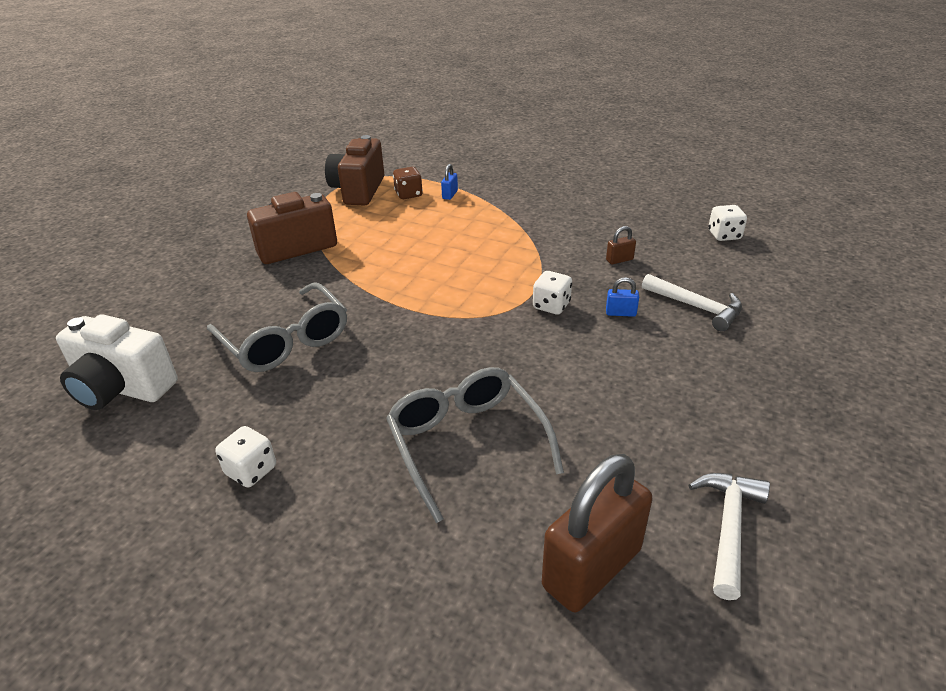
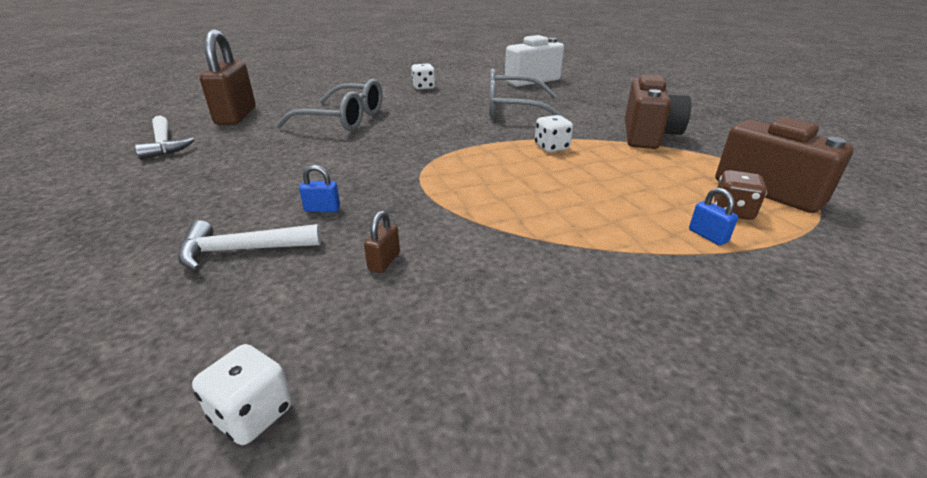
camera: 130 degrees right, 5 degrees down
(551, 306) = (392, 187): white dice -> white dice (551, 147)
(620, 313) = (322, 209): blue padlock -> blue padlock turned 45 degrees clockwise

